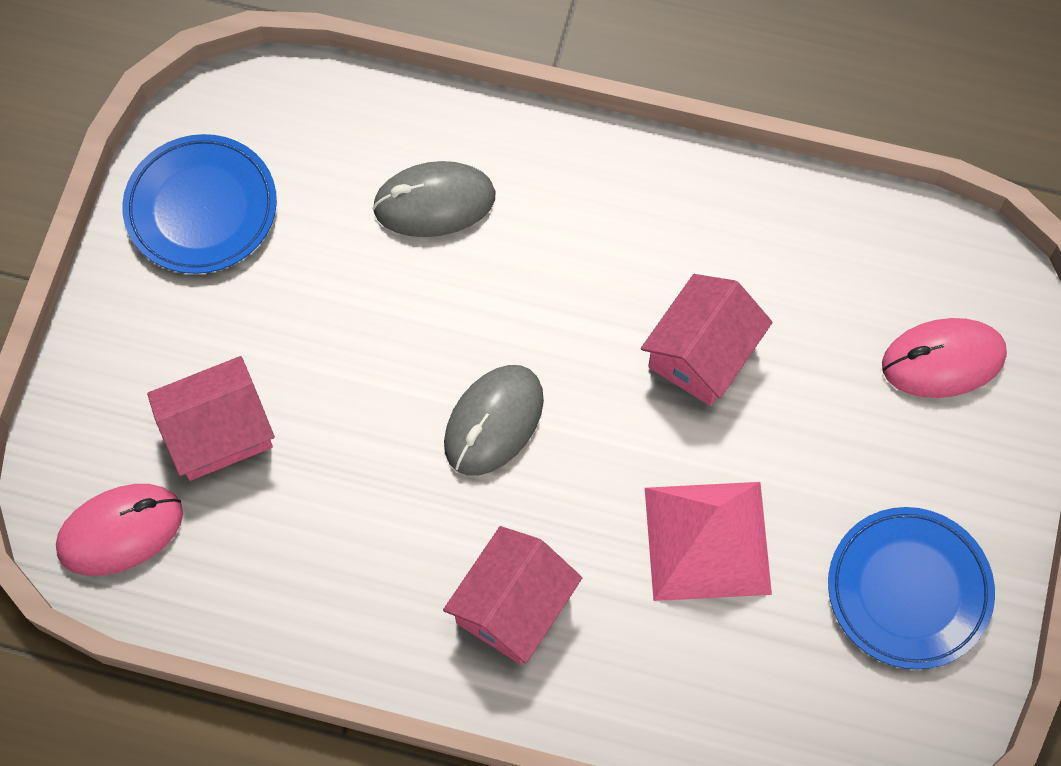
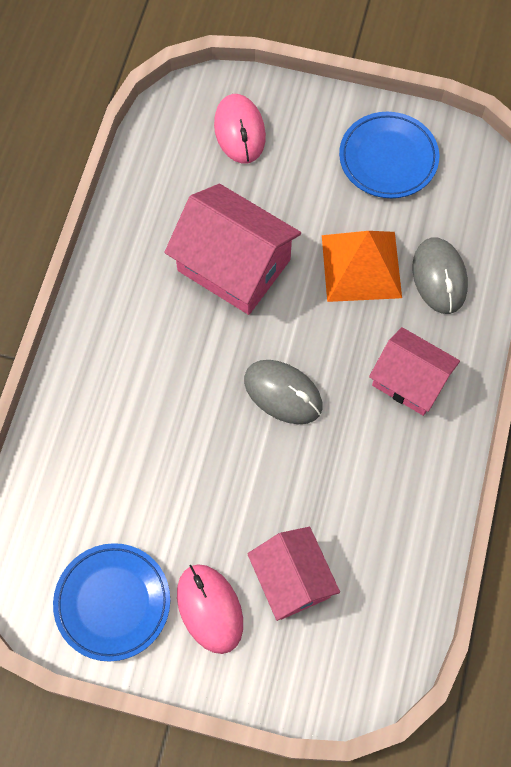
camera: 90 degrees left, 0 degrees up
(120, 531) = (369, 645): pink mouse -> pink mouse (209, 608)
(434, 203) = (116, 434): grey mouse -> grey mouse (439, 277)
(702, 353) = (234, 265): pink house -> pink house, size x1.52
(707, 540) = (361, 266): pink pyramid -> orange pyramid

